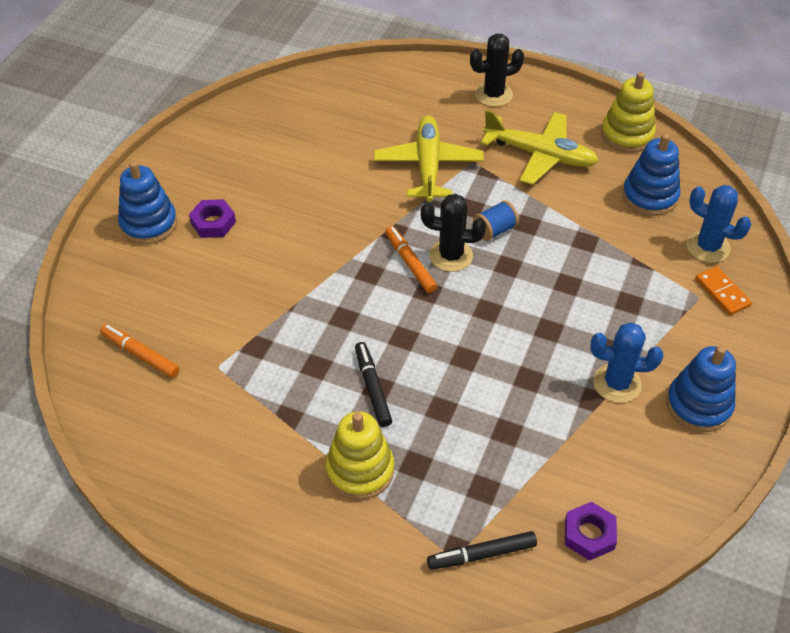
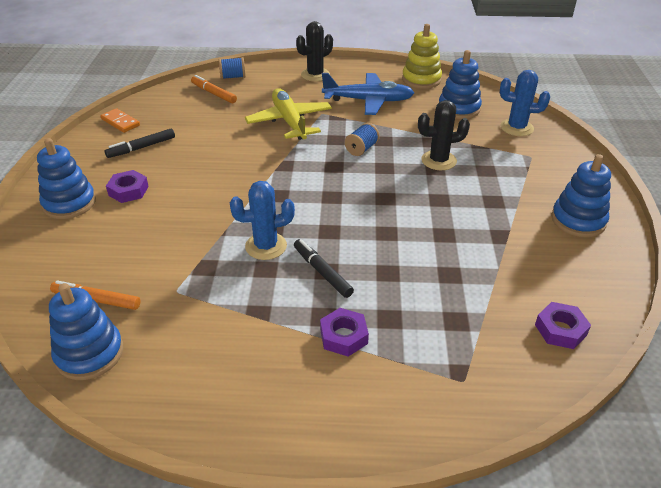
camera: 20 degrees left, 10 degrees down
(117, 413) = (89, 354): none -> blue stacking toy
(360, 470) = (343, 336): yellow stacking toy -> purple nut
(390, 75) = (233, 77): none -> blue spool
(410, 263) = (308, 182): orange marker -> orange marker (214, 93)
(451, 256) = (337, 171): black cactus -> black cactus (439, 160)
(481, 554) = (485, 371): black marker -> black marker (141, 148)
(540, 155) = (368, 101): yellow plane -> blue plane
(617, 383) = (511, 221): blue cactus -> blue cactus (266, 246)
(722, 292) = (544, 151): orange domino -> orange domino (120, 122)

